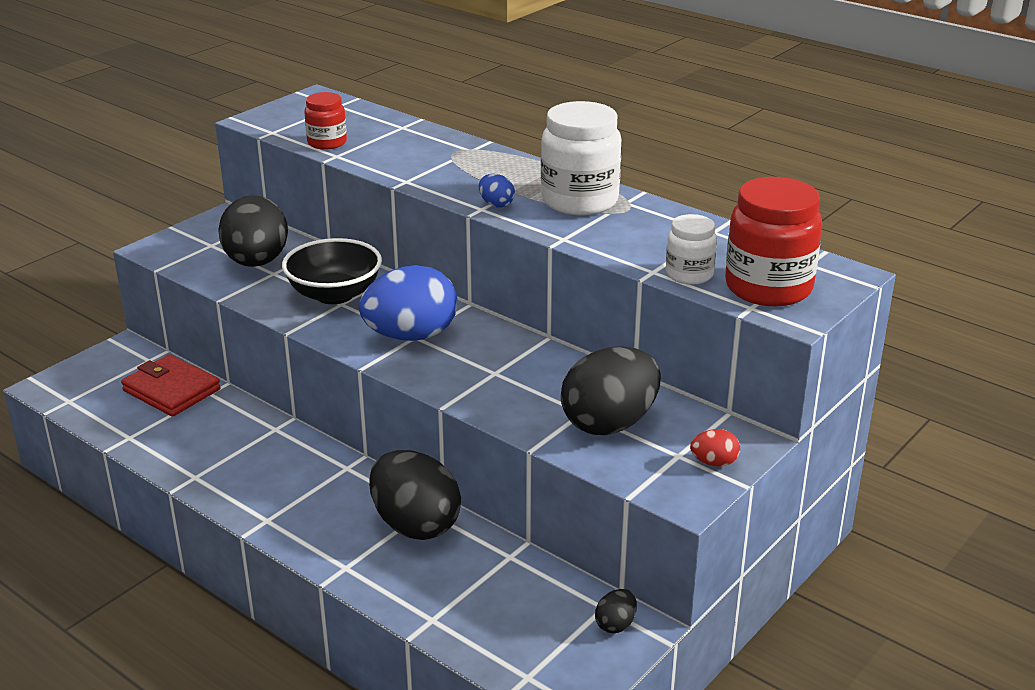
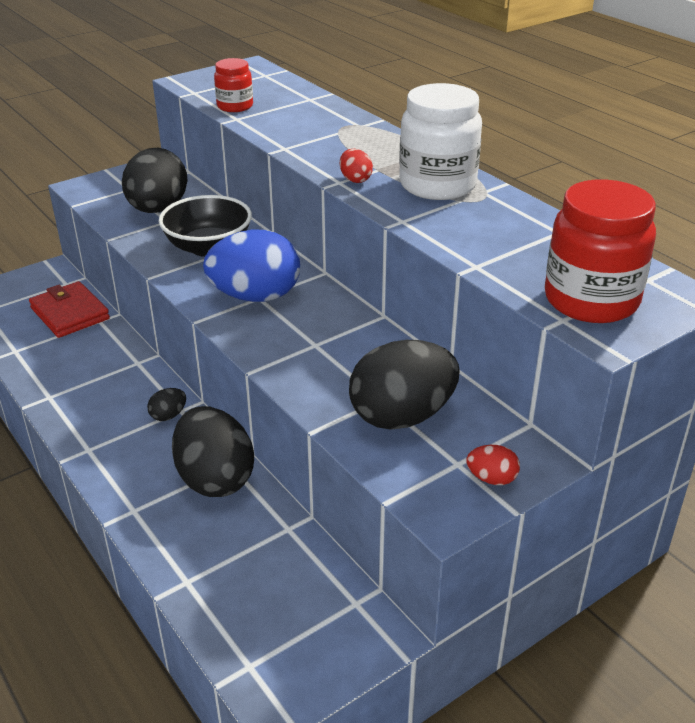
camera: 15 degrees right, 5 degrees up
(496, 204) = (355, 179): blue egg -> red egg
(615, 624) = (360, 625): black egg -> black egg (168, 416)
(689, 274) = (512, 274): white jar -> none

